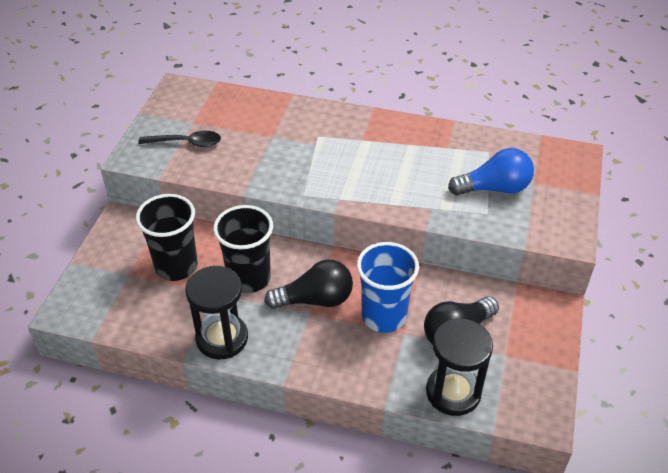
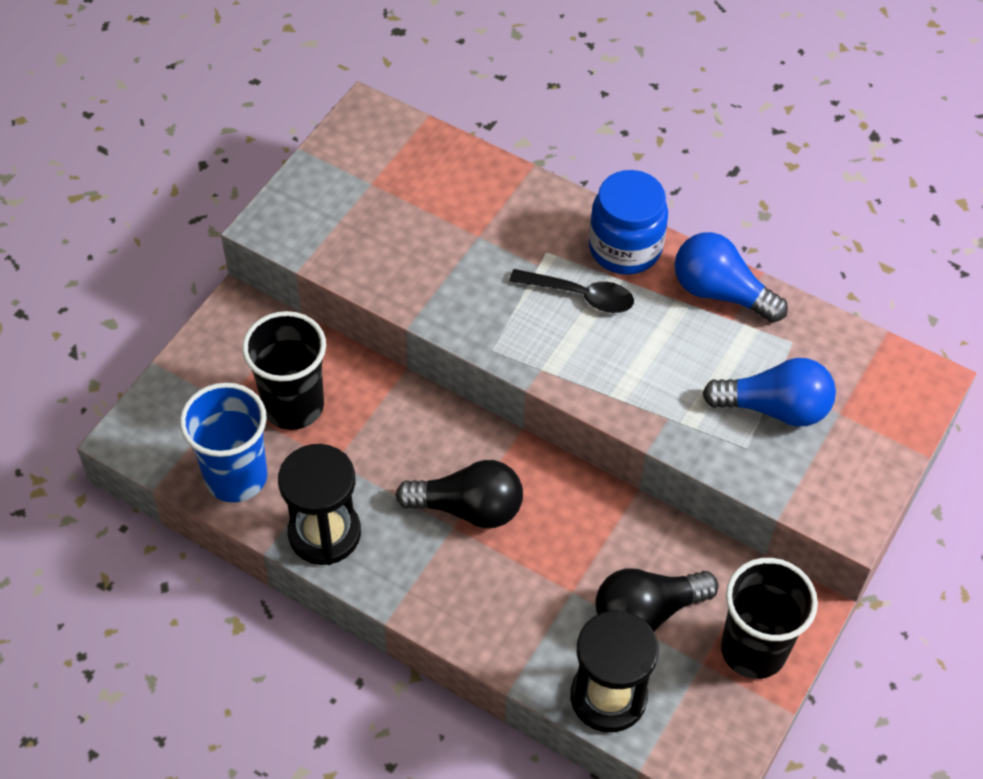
camera: 15 degrees right, 10 degrees up
(186, 143) = (352, 218): black spoon -> black spoon (580, 295)
(249, 278) = (387, 450): black cup -> black cup (753, 649)
(366, 124) = (625, 248): none -> blue jar
(384, 316) = (554, 559): blue cup -> blue cup (236, 477)
(434, 135) = (720, 292): none -> blue light bulb

